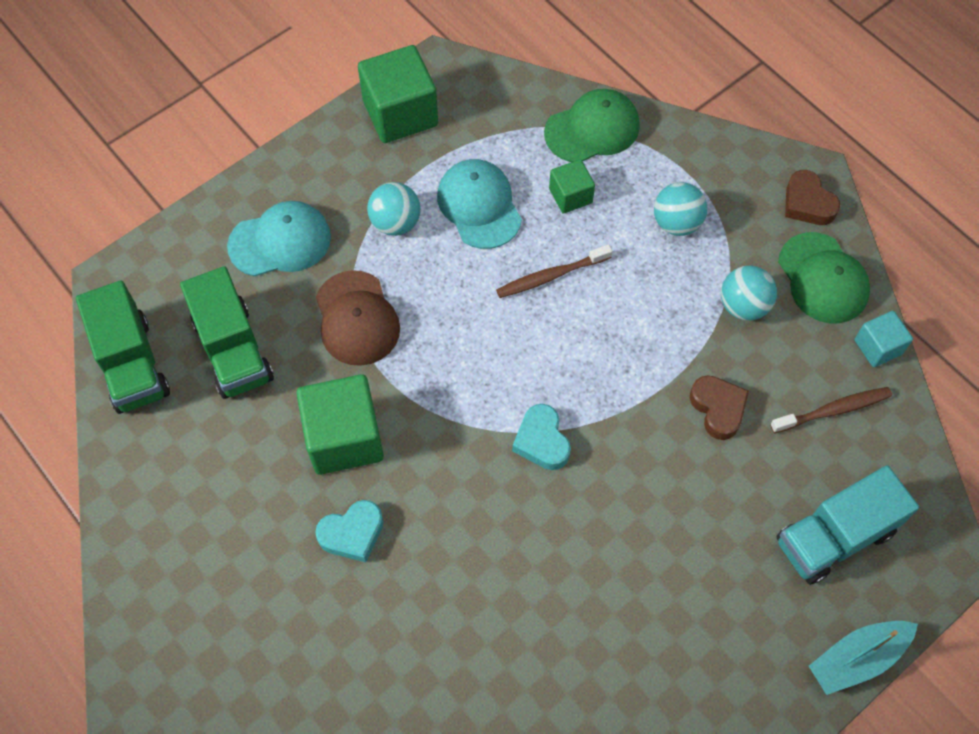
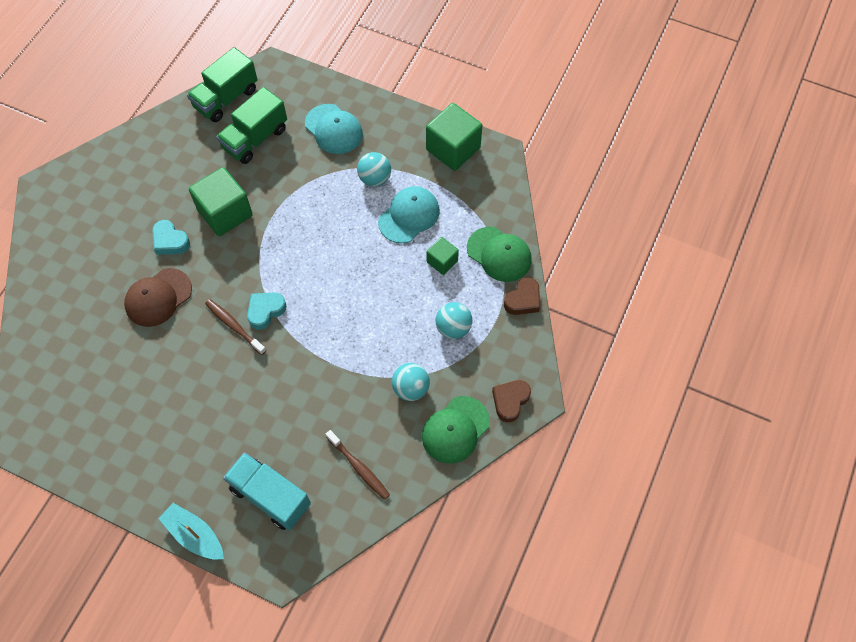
camera: 65 degrees right, 0 degrees up
(357, 318) = (302, 187): brown cap -> brown cap (158, 297)
(551, 276) = (379, 273): brown toothbrush -> brown toothbrush (234, 326)
(718, 409) = (329, 399): brown heart -> brown heart (523, 300)
(878, 347) = (419, 480): turquoise cube -> none

